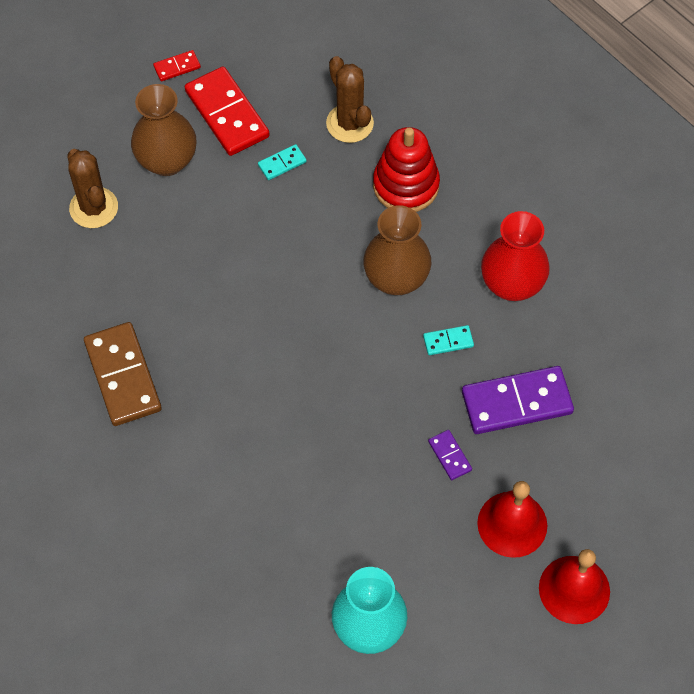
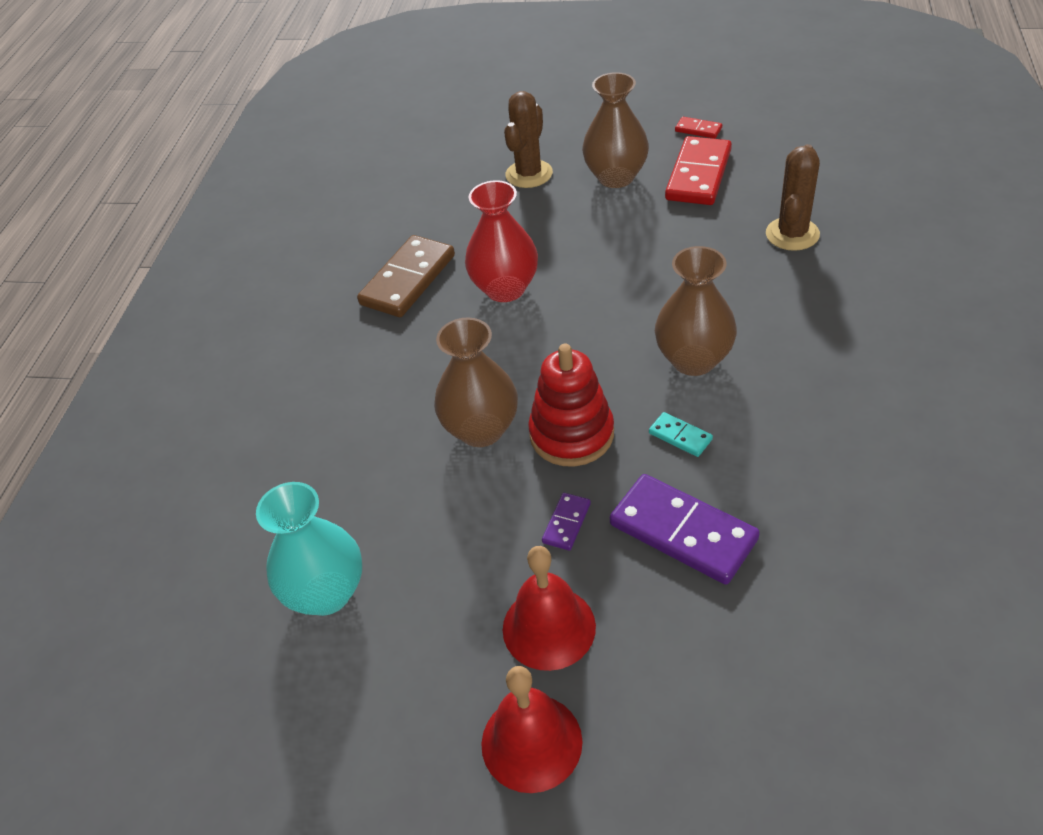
camera: 55 degrees right, 15 degrees down
(282, 163) = (700, 227): turquoise domino -> none
(325, 443) = (481, 429): none -> brown vase
(406, 185) = (788, 302): red stacking toy -> red stacking toy (571, 434)
(512, 284) = (797, 437): red vase -> red vase (505, 289)

